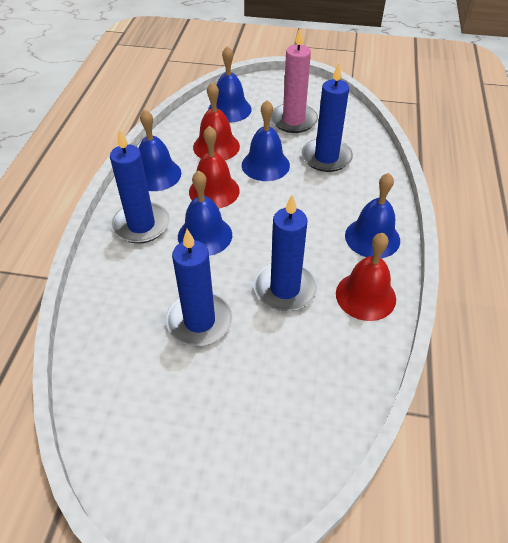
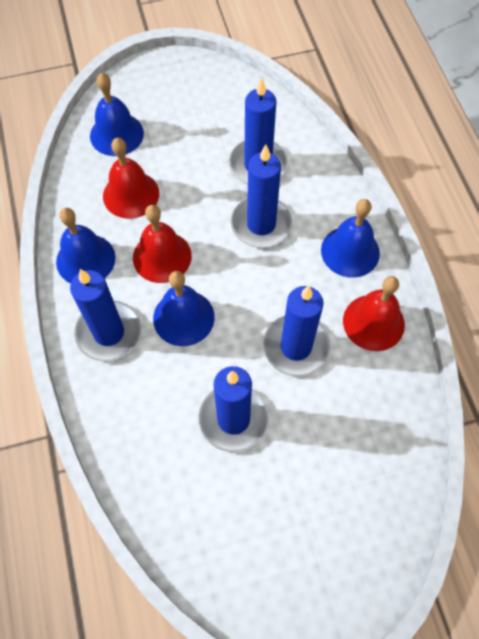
camera: 25 degrees left, 15 degrees up
(265, 165) = (198, 200): blue bell -> none
(293, 120) = (197, 125): pink candle -> none
(306, 195) = (261, 224): none -> blue candle

